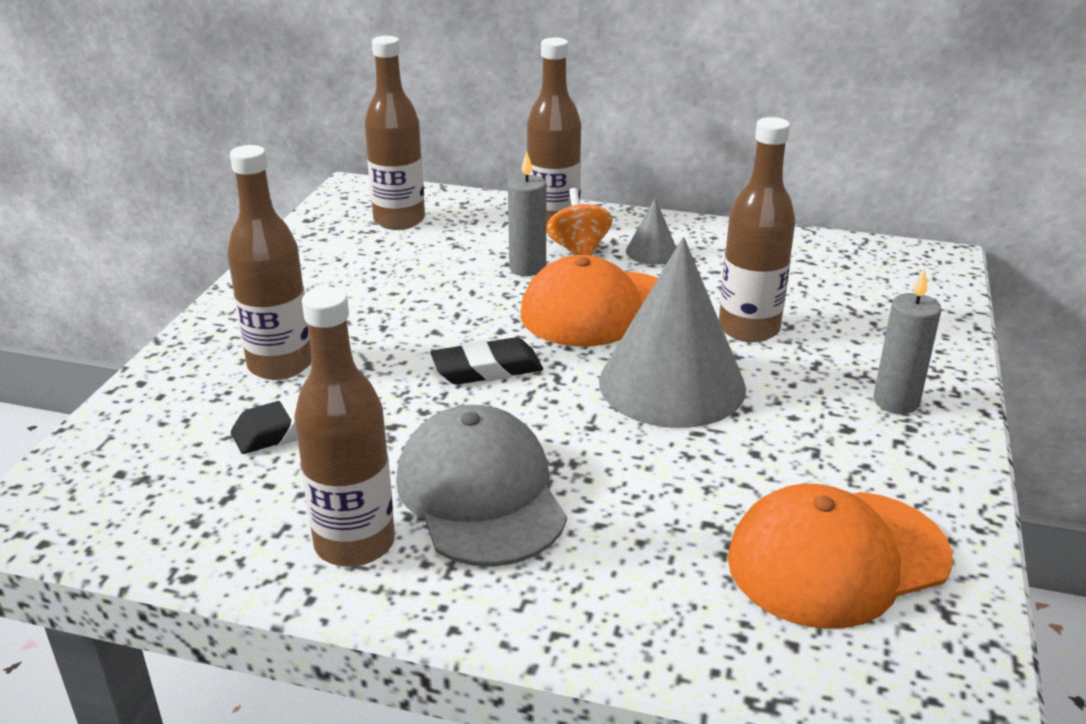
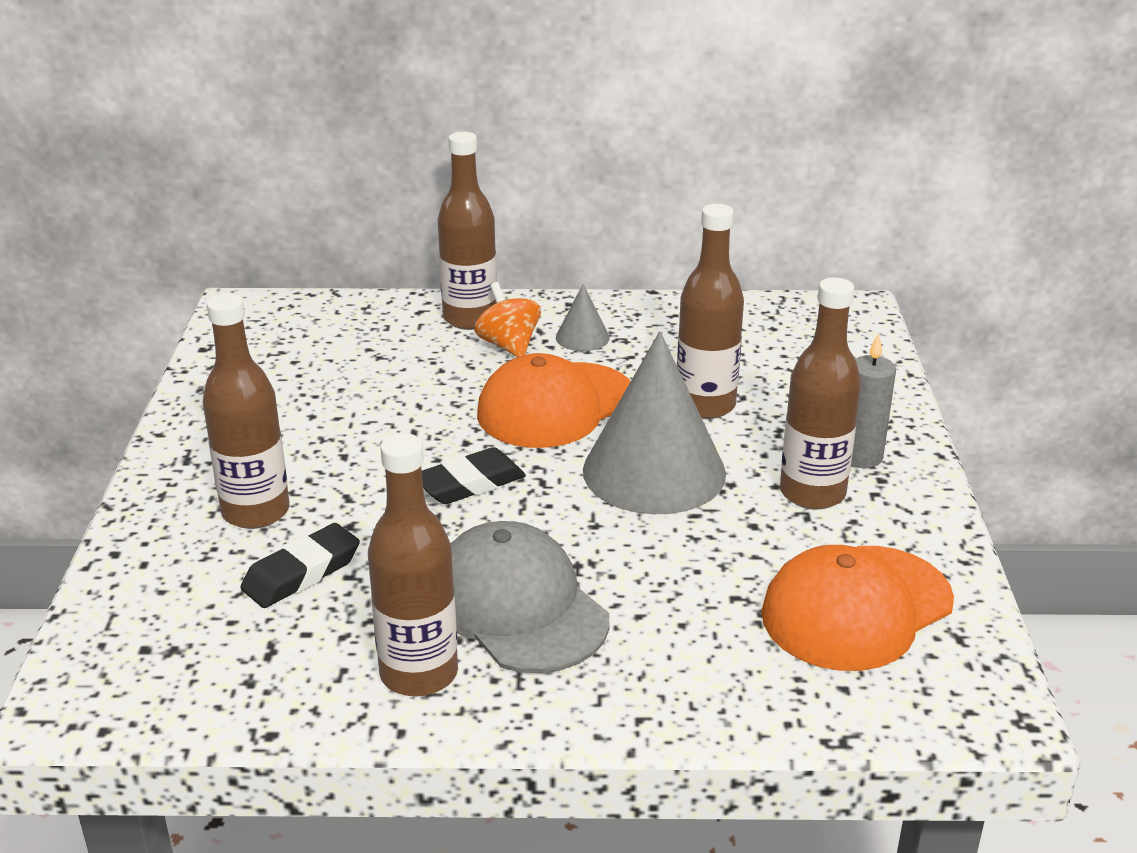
camera: 15 degrees left, 0 degrees up
(399, 220) = (305, 336): brown bottle -> brown bottle (812, 493)
(527, 268) = (464, 371): grey candle -> none

